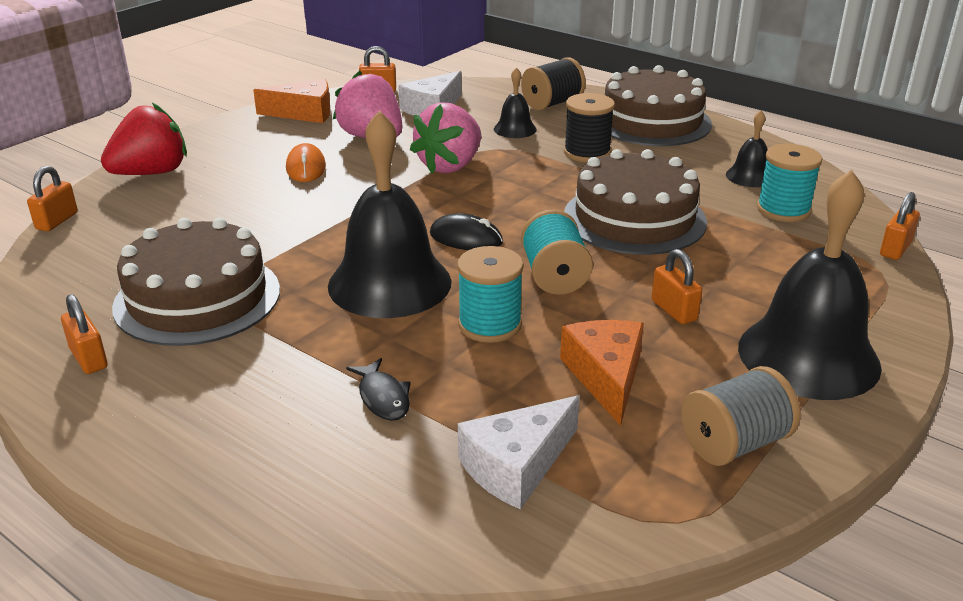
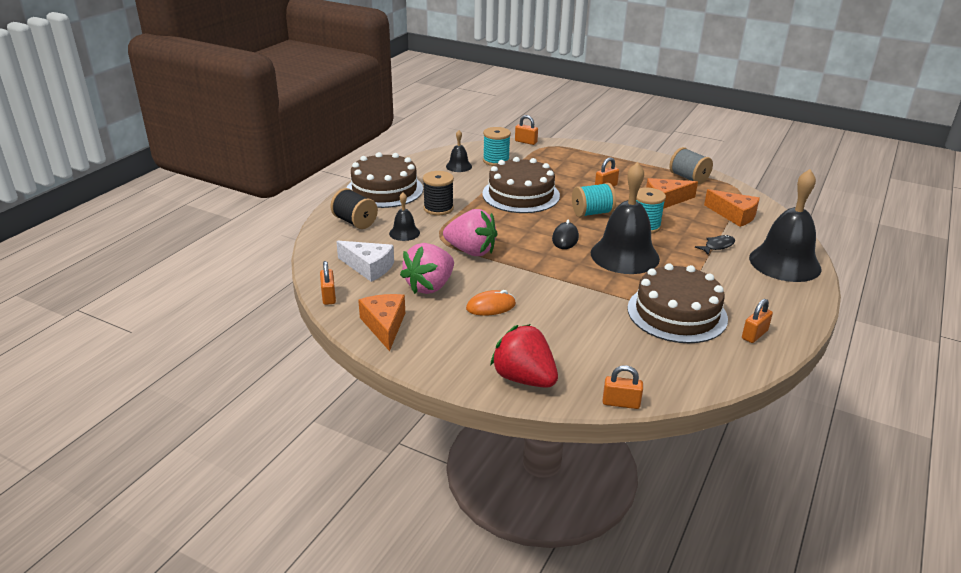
camera: 100 degrees left, 0 degrees up
(516, 465) = (734, 215): white cheese -> orange cheese
(808, 356) = (623, 163): black bell -> black bell (784, 263)

